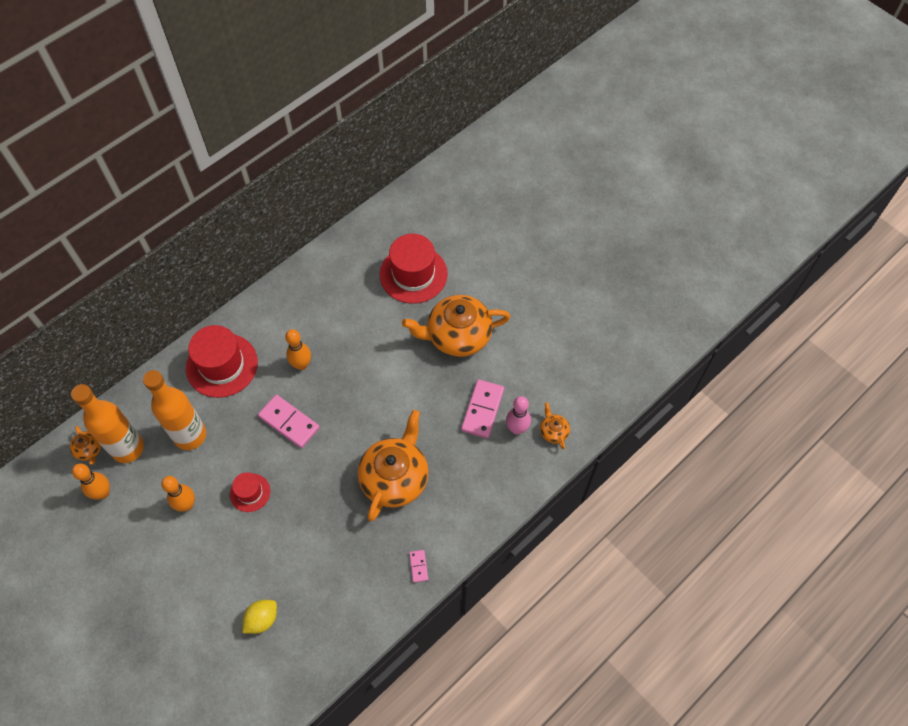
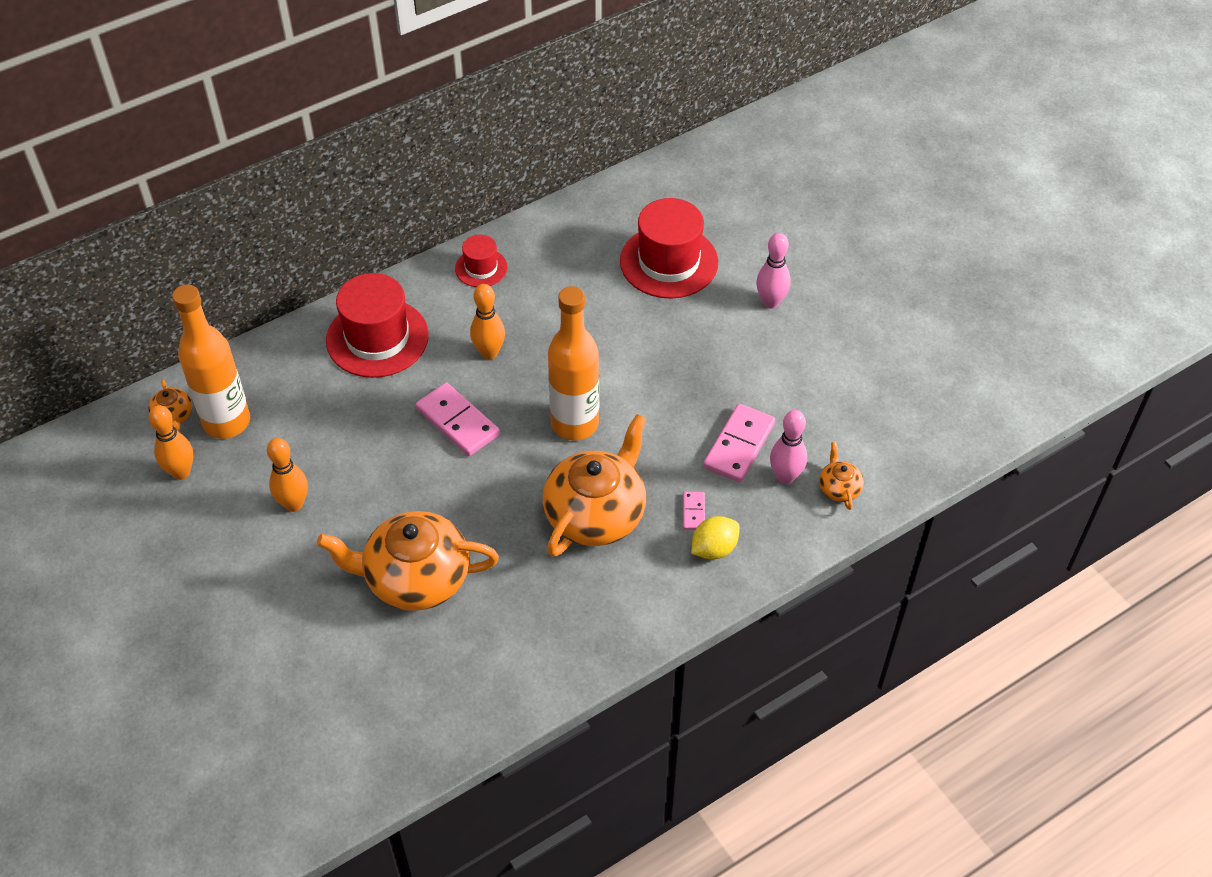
camera: 10 degrees right, 10 degrees down
(190, 435) = (316, 418): orange bottle -> orange bottle (575, 423)
(250, 492) = (385, 502): red hat -> red hat (481, 268)
(262, 619) = (371, 666): yellow lemon -> yellow lemon (714, 549)
(418, 566) = (610, 633): pink domino -> pink domino (693, 512)
(457, 336) = (719, 347): orange teapot -> orange teapot (415, 578)
(487, 295) = (770, 302): none -> pink bowling pin

